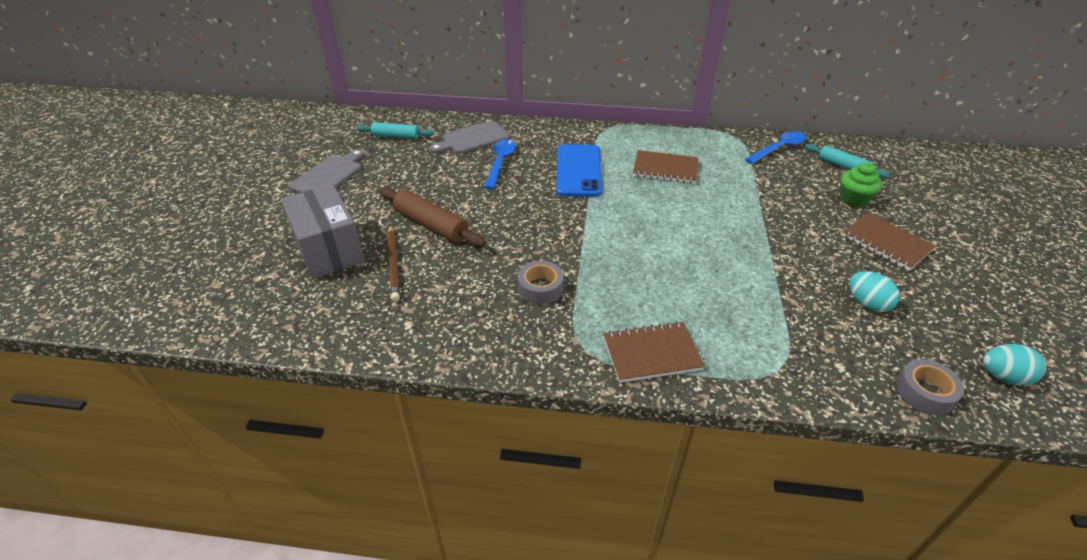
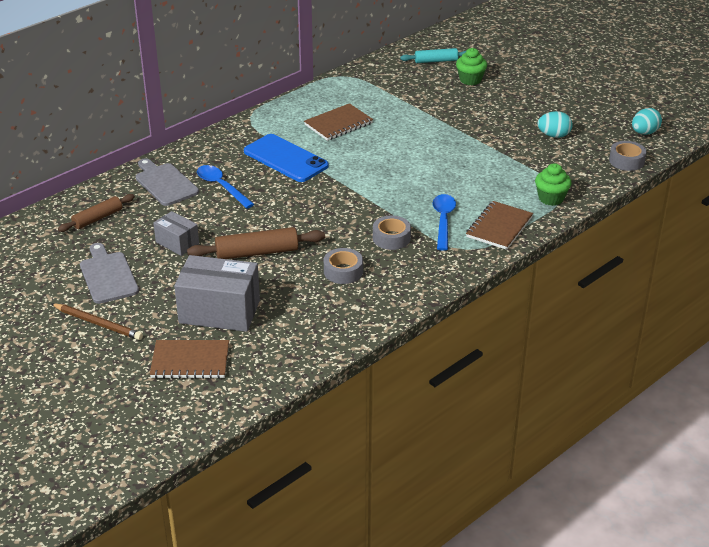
camera: 50 degrees left, 5 degrees down
(393, 264) = (280, 288): brown pencil -> brown pencil (98, 323)
(396, 136) = (97, 218): turquoise rolling pin -> brown rolling pin
(402, 182) = (177, 243): none -> grey box
(455, 286) = (343, 271): none -> grey tape
(472, 139) = (165, 183): grey cutting board -> grey cutting board turned 135 degrees clockwise
(757, 366) = (551, 198): none -> green cupcake
(779, 148) = (383, 69): blue spoon -> blue spoon (443, 220)
(886, 243) = (519, 97): brown notebook -> brown notebook (190, 361)

